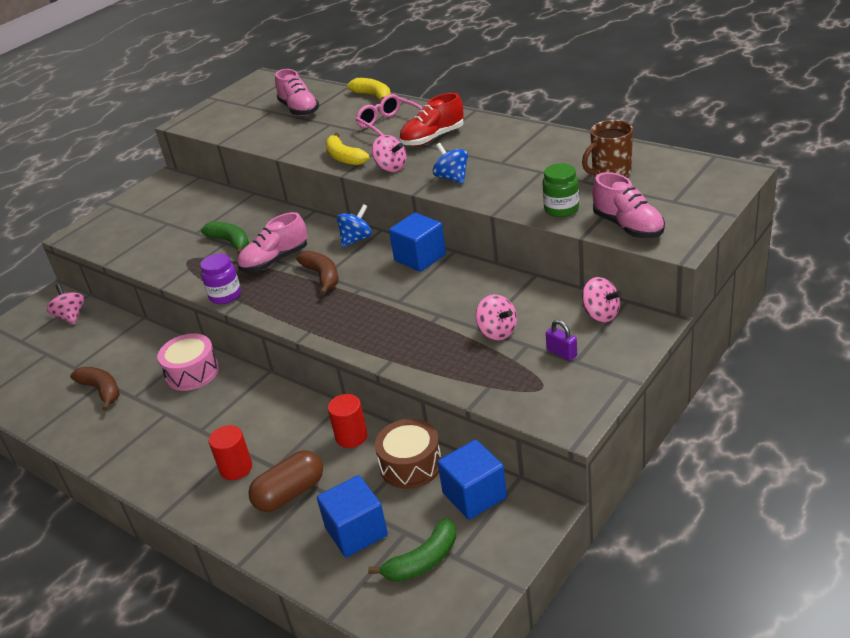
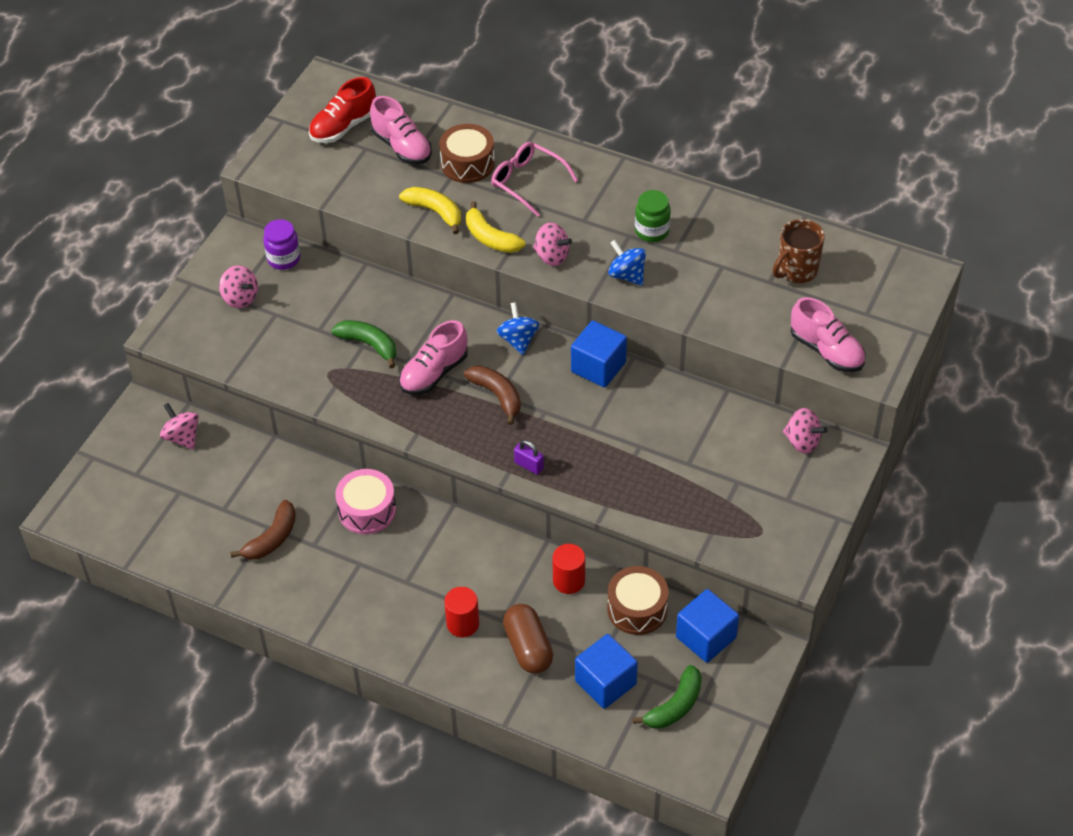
camera: 15 degrees left, 15 degrees up
(101, 390) = (272, 538): brown banana -> brown banana turned 90 degrees clockwise
(225, 295) = (396, 425): purple jar -> purple jar (283, 259)
(290, 493) = (528, 647): brown capsule -> brown capsule turned 60 degrees counterclockwise
(346, 117) = (467, 163): none -> brown drum
(356, 239) = (518, 340): blue spinning top -> blue spinning top turned 45 degrees counterclockwise
(373, 96) = (489, 125): yellow banana -> yellow banana (435, 212)
(433, 138) = (586, 207): red shoe -> red shoe (343, 127)
(497, 332) = (705, 467): pink spinning top -> pink spinning top (240, 298)
(561, 209) = (755, 325): green jar -> green jar (652, 231)
(562, 353) = (773, 491): purple padlock -> purple padlock (529, 465)

